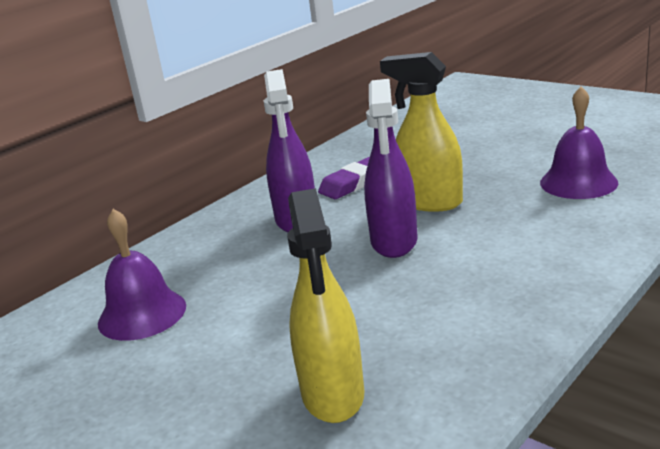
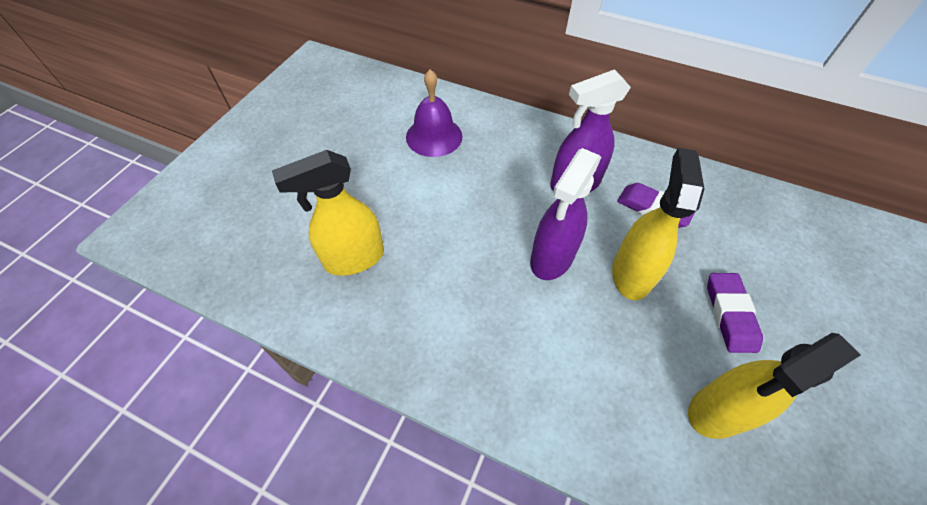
camera: 70 degrees right, 30 degrees up
(394, 242) = (552, 258): purple spray bottle -> purple spray bottle turned 45 degrees counterclockwise
(486, 165) = (729, 314): none -> purple eraser
(578, 182) = (718, 411): purple bell -> yellow spray bottle

